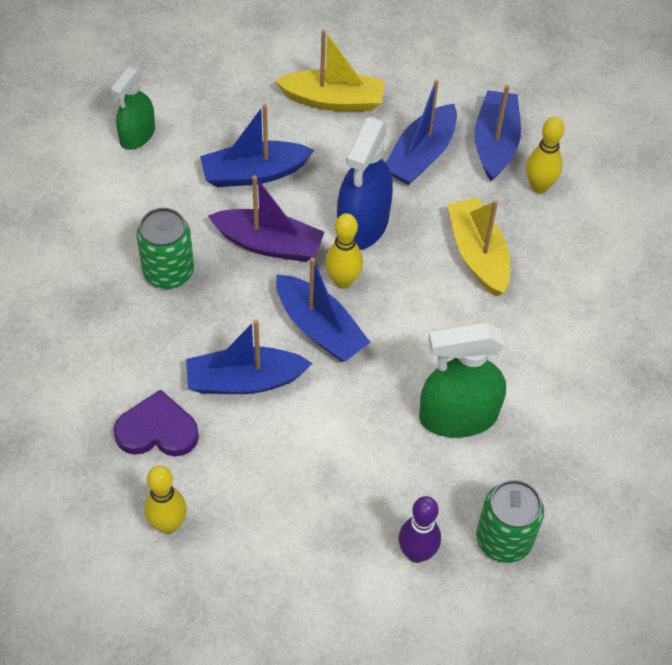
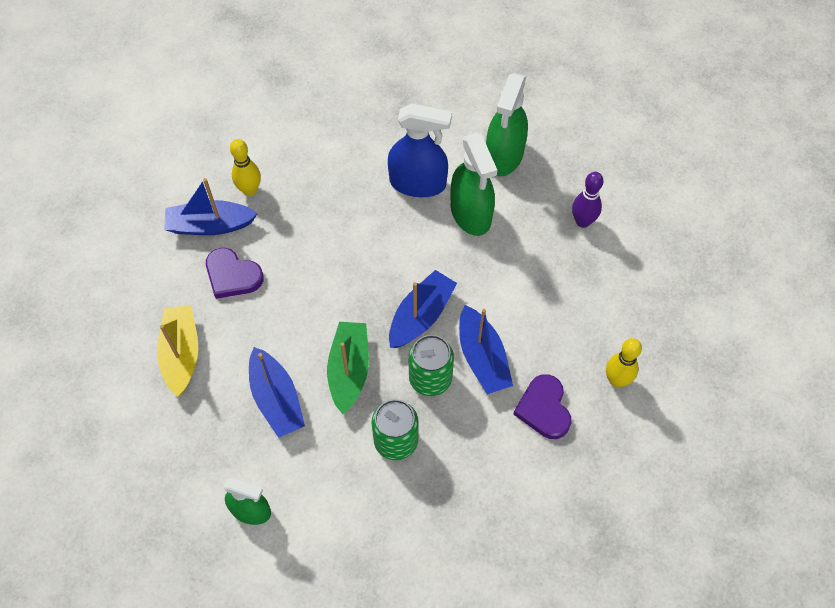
camera: 100 degrees left, 5 degrees up
(269, 244) = (349, 370): purple boat -> green boat
(343, 281) = (373, 308): yellow bowling pin -> none
(363, 224) = (313, 305): blue spray bottle -> blue spray bottle (418, 183)
(421, 155) = (232, 276): blue boat -> purple heart
(478, 254) = (325, 221): yellow boat -> none
(504, 539) = (555, 174): green can -> green can (430, 378)
(547, 480) = (504, 155): none -> green spray bottle

